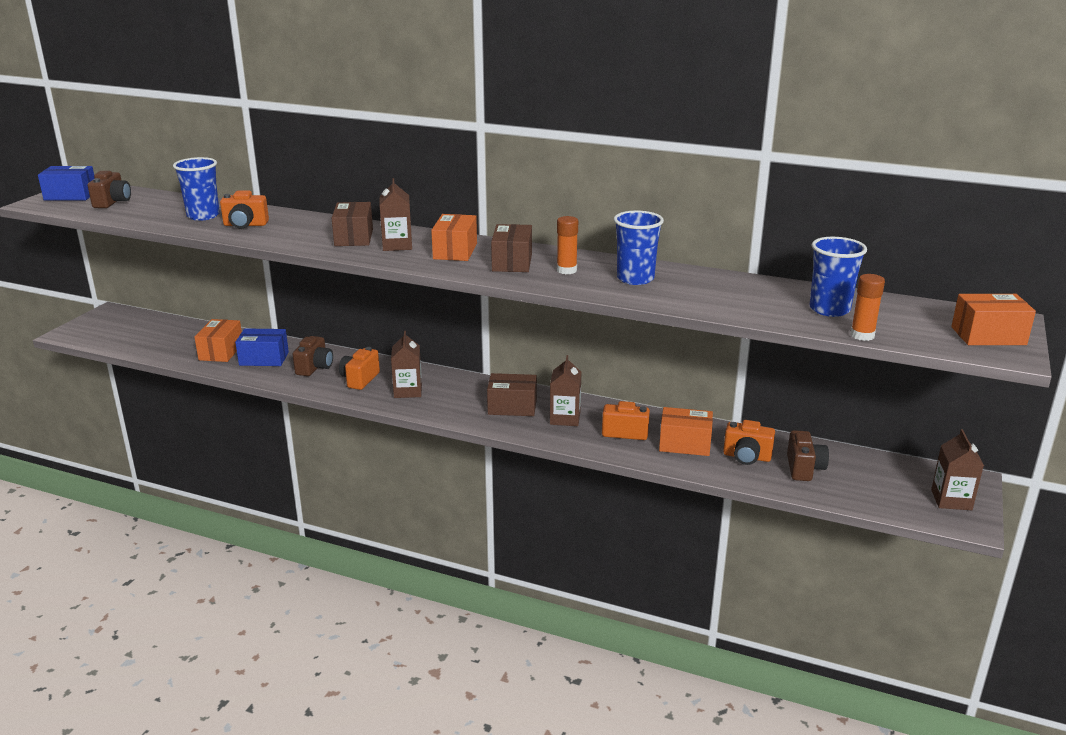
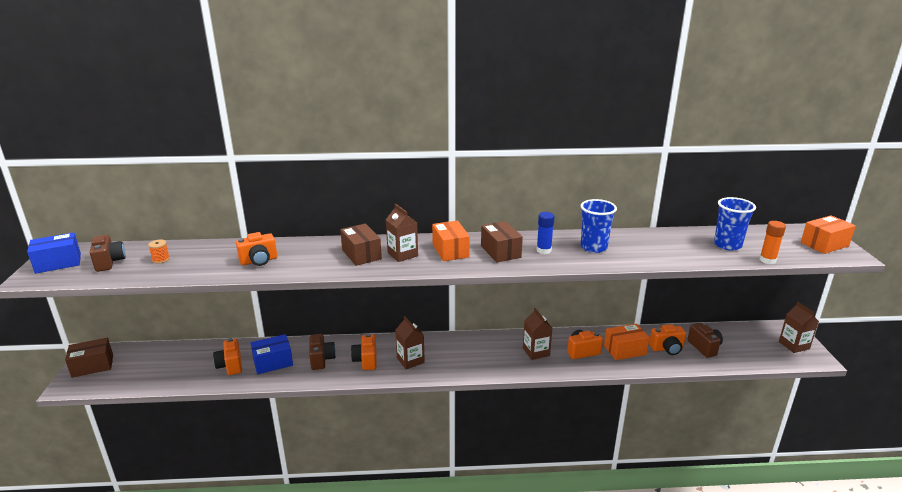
camera: 25 degrees left, 0 degrees up
(159, 208) = (161, 259): none -> orange spool
(203, 216) = (211, 259): blue cup -> none
(221, 352) = (230, 365): orange box -> orange camera
(512, 407) = (494, 353): brown box -> brown box (92, 366)
(566, 270) = (543, 250): orange glue stick -> blue glue stick

